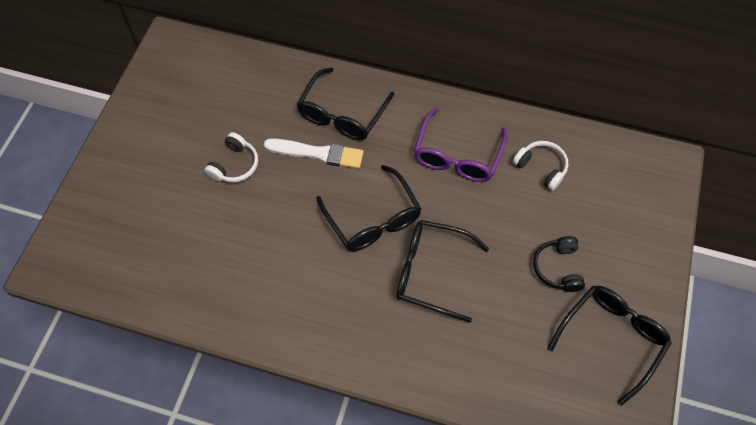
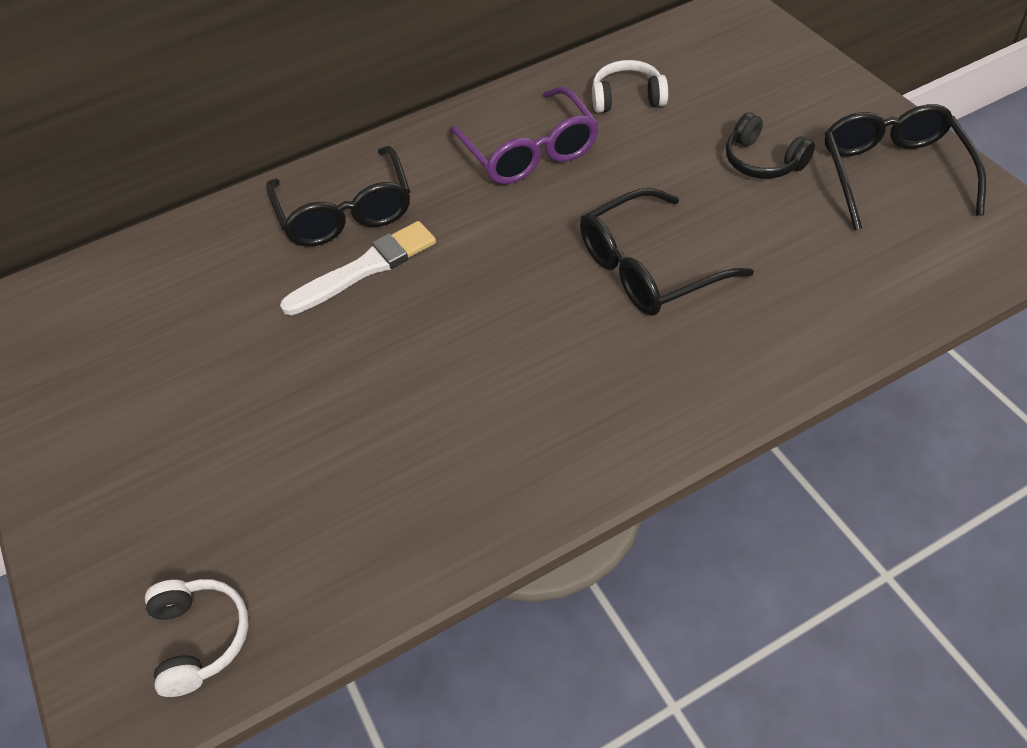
camera: 40 degrees left, 10 degrees down
(234, 165) = (269, 362): white headphones -> white headphones (200, 638)
(373, 219) = (517, 275): black glasses -> none

